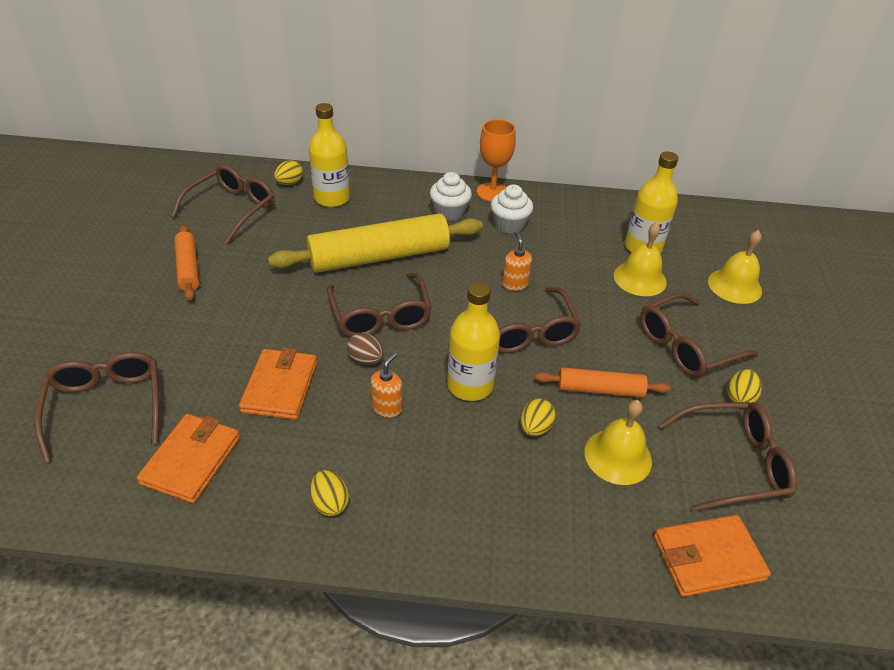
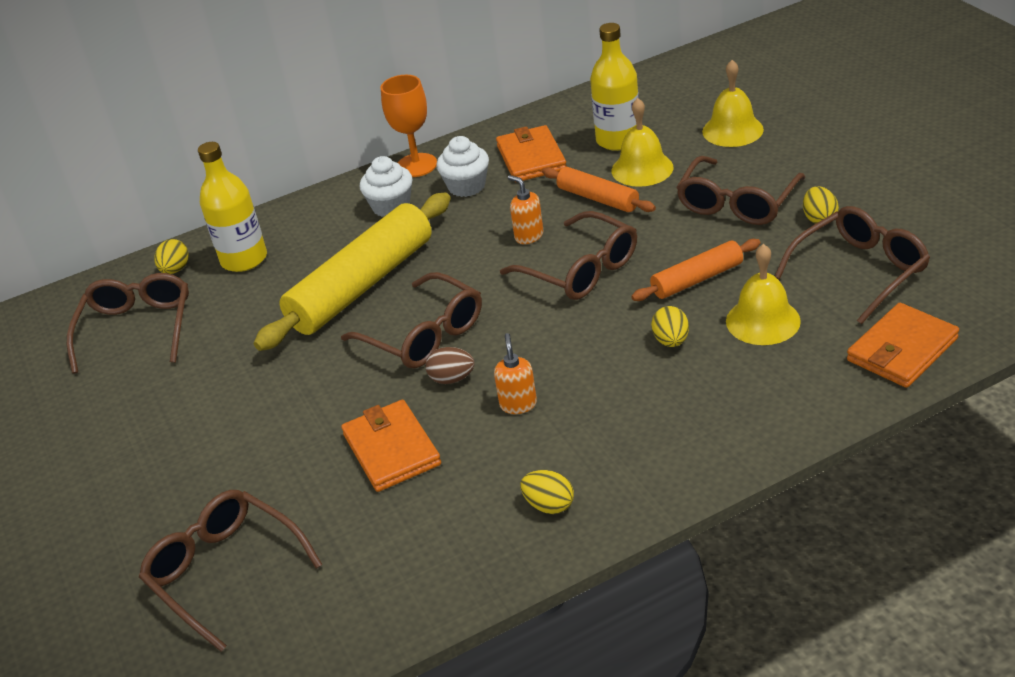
camera: 25 degrees left, 5 degrees down
(188, 268) = (157, 409): orange rolling pin -> orange rolling pin (598, 198)
(192, 460) = (374, 557): orange wallet -> orange wallet (531, 158)
(470, 385) = (577, 342): yellow bottle -> none

